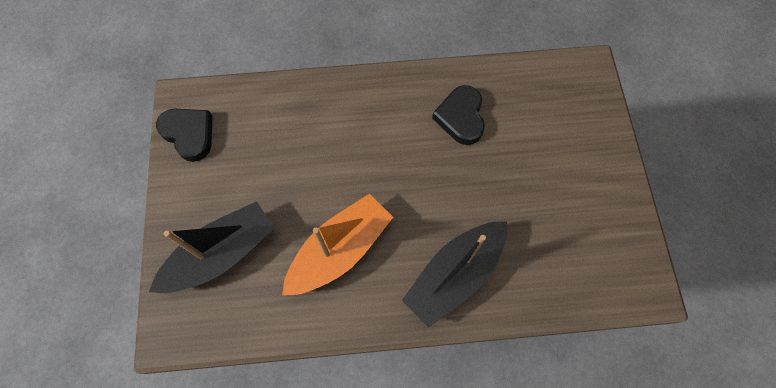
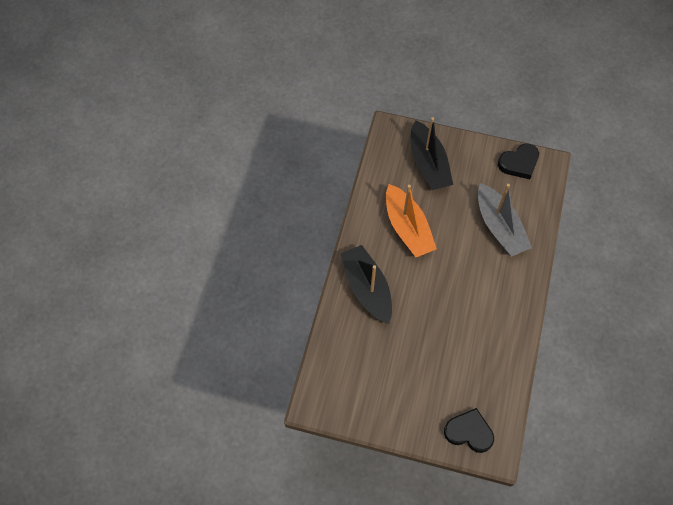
camera: 110 degrees right, 5 degrees down
(298, 134) = (499, 227): none -> grey boat
(461, 117) = (480, 336): black heart -> black heart (469, 432)

